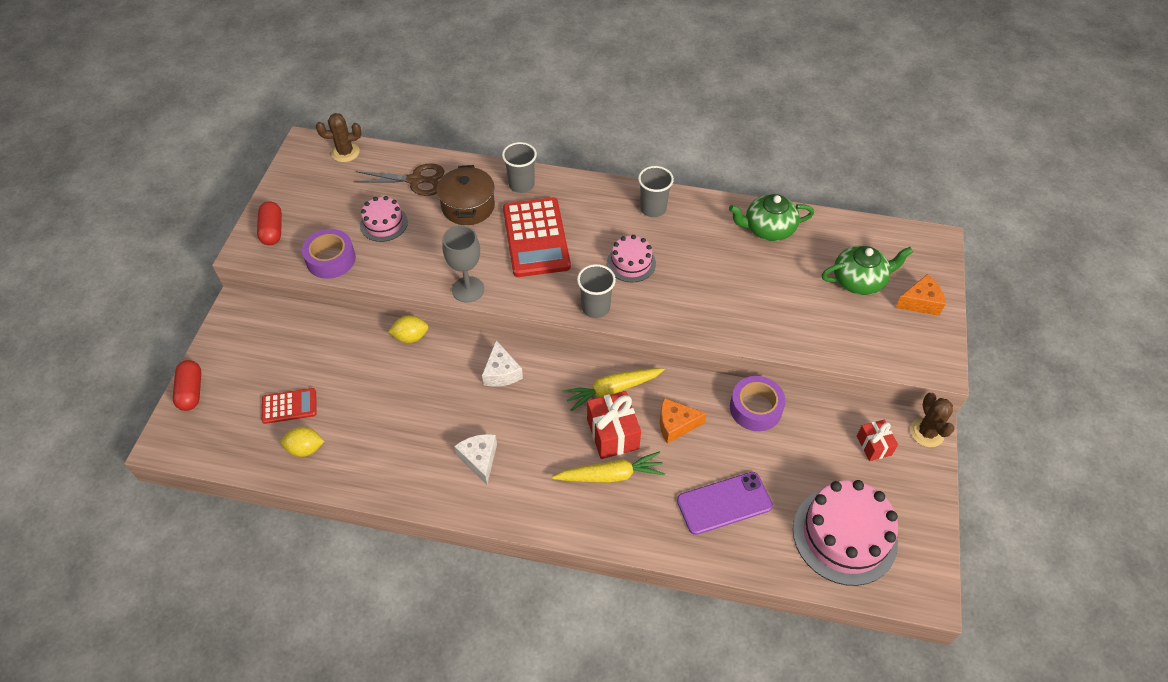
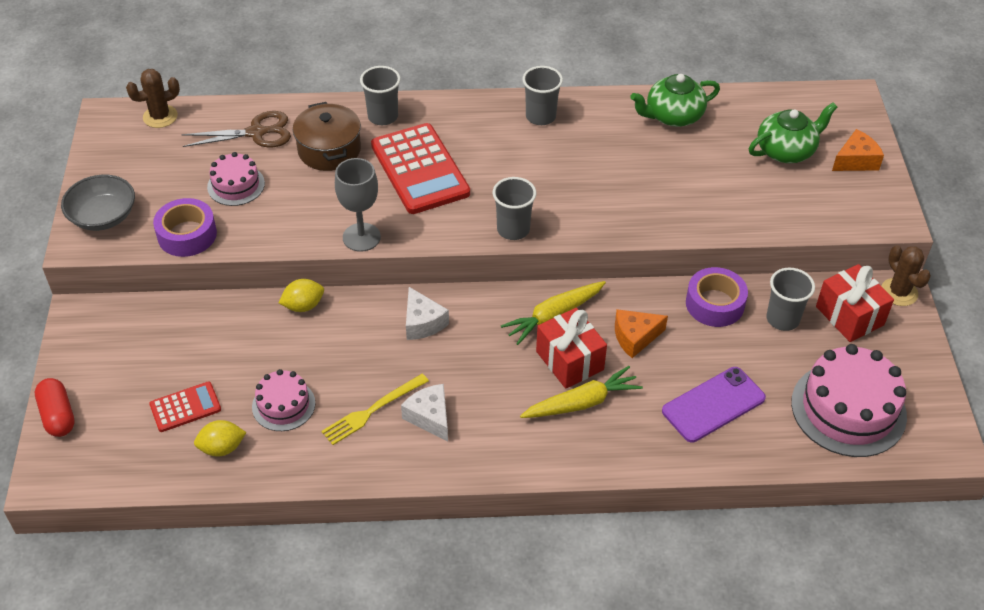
camera: 15 degrees left, 5 degrees down
(272, 230) = (103, 216): red capsule -> grey bowl
(435, 443) = (372, 410): none -> yellow fork
(631, 263) = (536, 176): pink cake -> pink cake (283, 405)
(811, 435) = (782, 319): none -> grey cup
(874, 445) = (849, 316): red gift -> red gift, size x1.63

